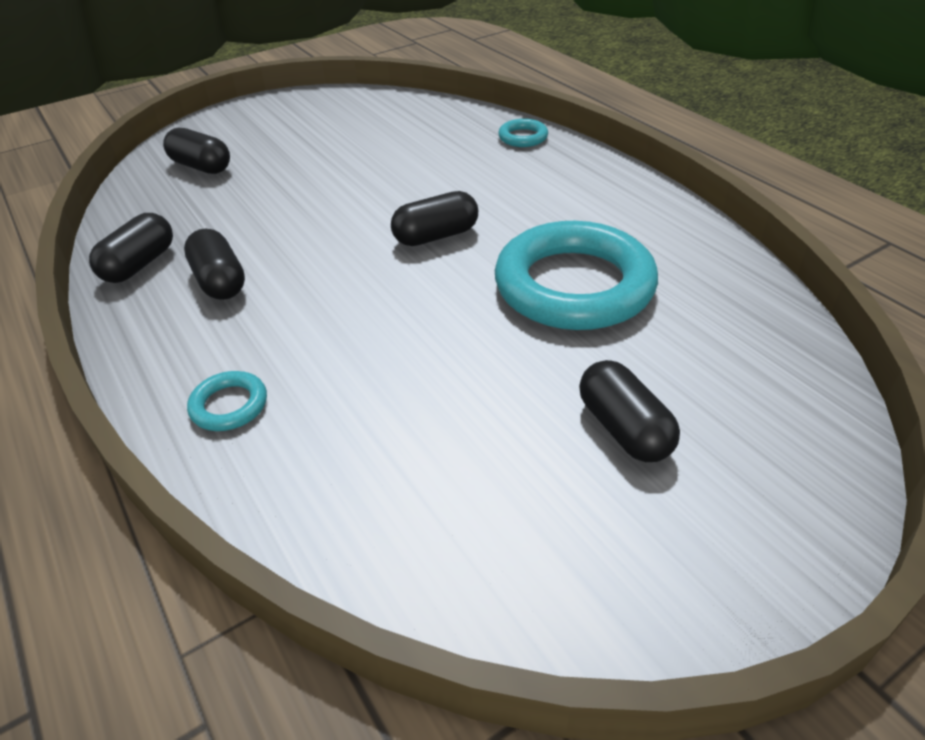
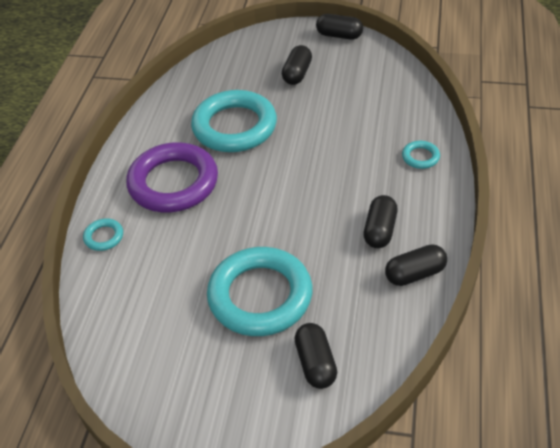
camera: 135 degrees left, 5 degrees up
(305, 175) = (260, 296): none -> turquoise ring
(436, 236) = (251, 190): black capsule -> black capsule (339, 35)
(537, 198) = (173, 183): none -> purple ring

